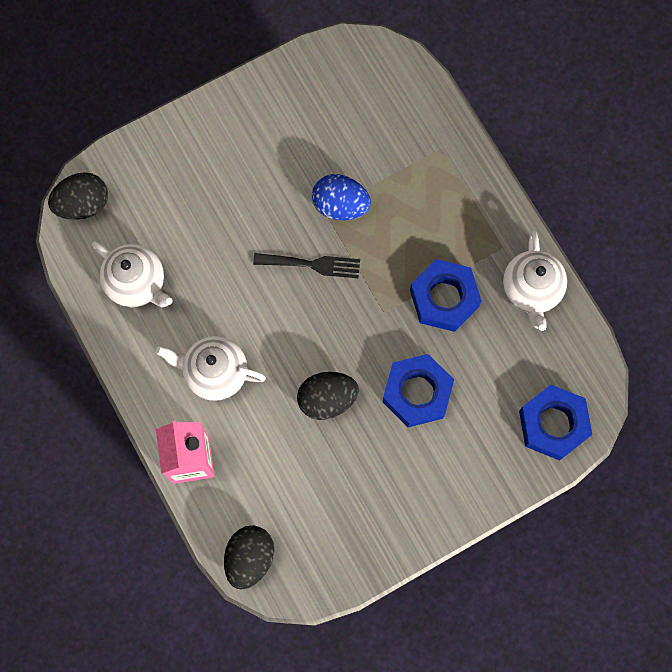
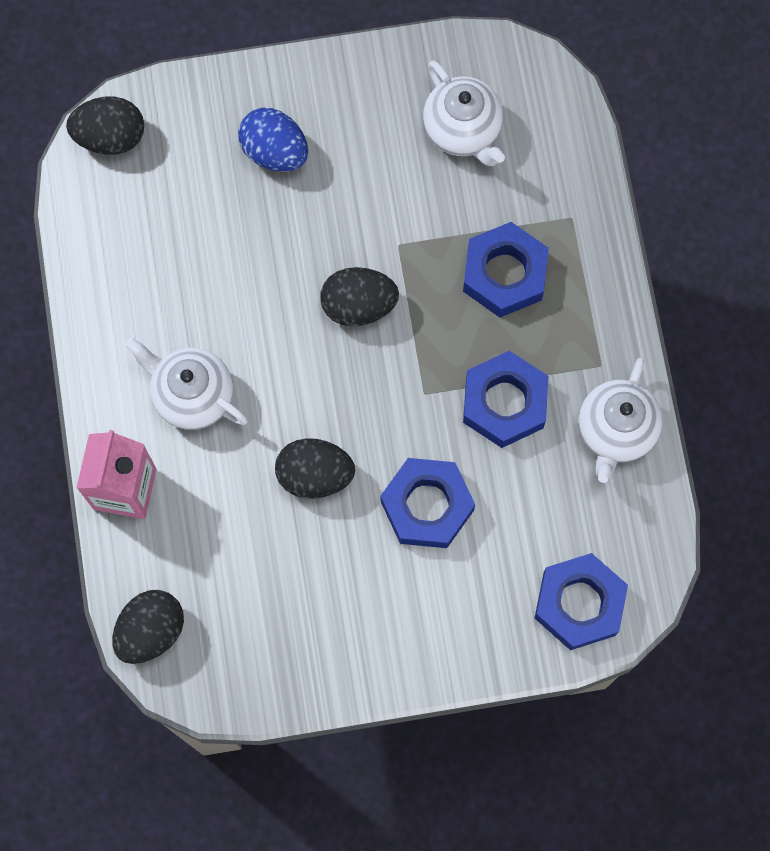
camera: 20 degrees right, 0 degrees up
(137, 284) = (139, 255): white teapot -> white teapot (463, 130)
(312, 264) = (358, 305): black fork -> black egg
(340, 205) = (420, 245): blue egg -> blue egg (275, 151)
(408, 205) = (504, 274): none -> blue nut

